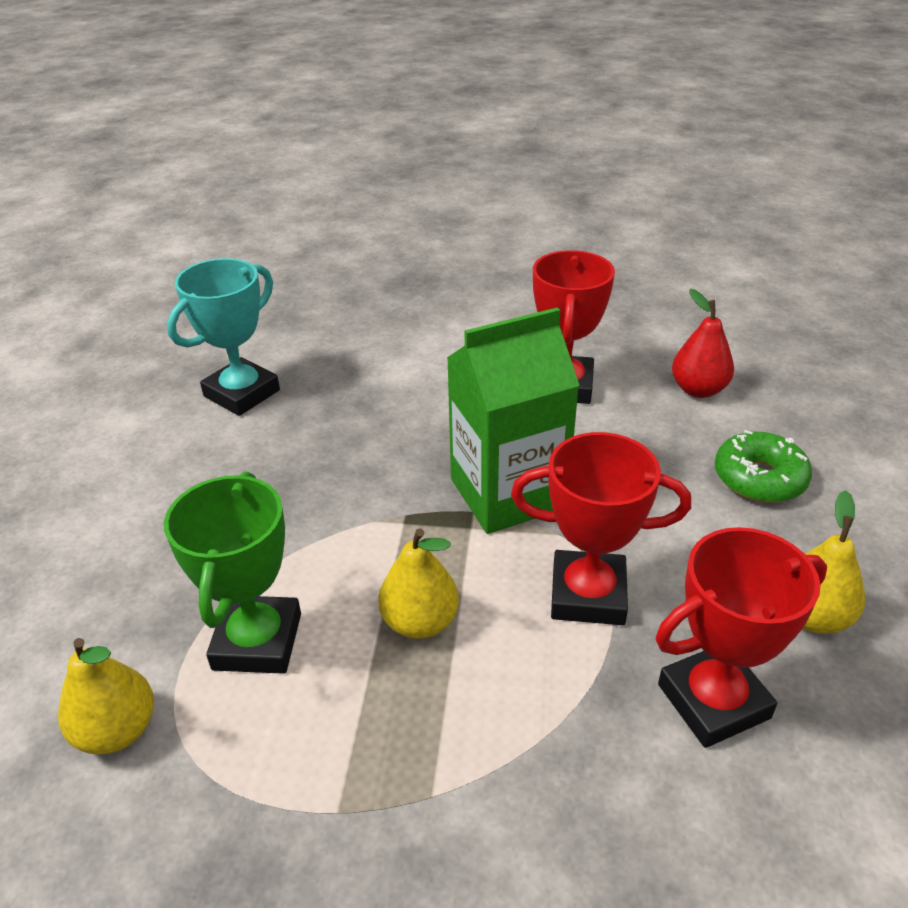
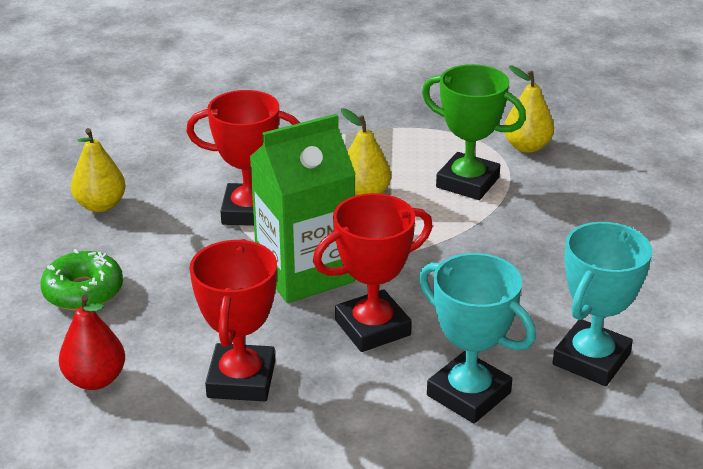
camera: 175 degrees right, 5 degrees down
(257, 641) = (467, 182): green trophy -> green trophy turned 60 degrees counterclockwise
(364, 369) = (468, 394): none -> turquoise trophy
(713, 701) = (185, 168): red trophy -> red trophy (372, 327)

